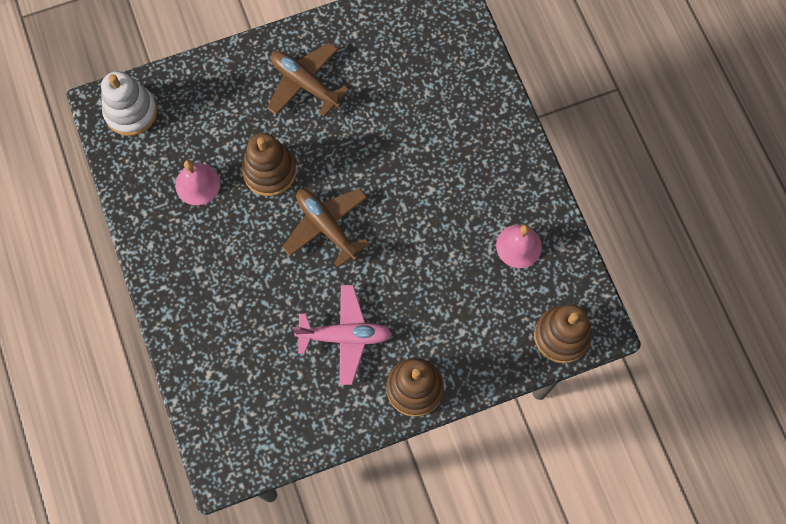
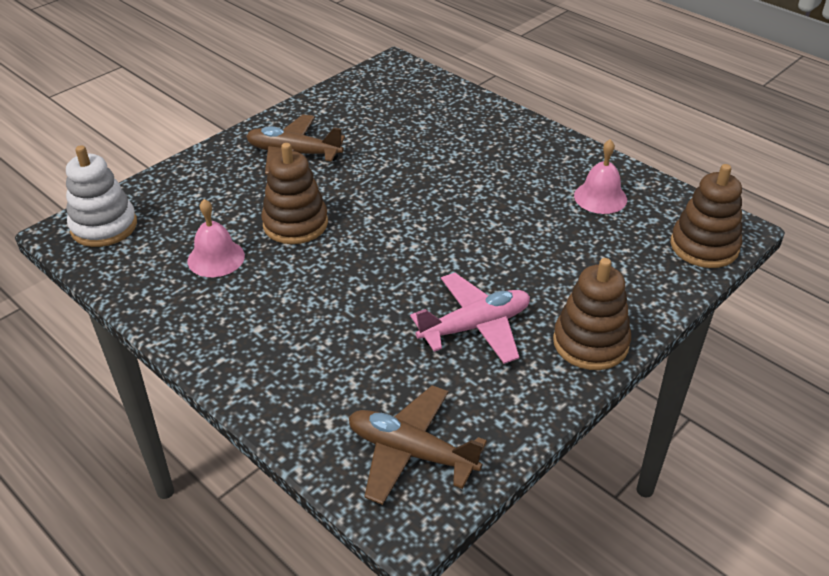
camera: 25 degrees left, 30 degrees down
(326, 227) = (389, 245): brown plane -> brown plane (411, 452)

